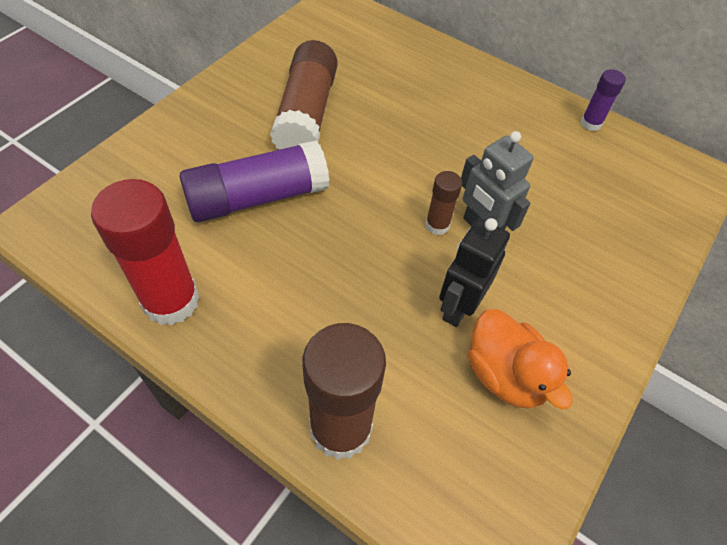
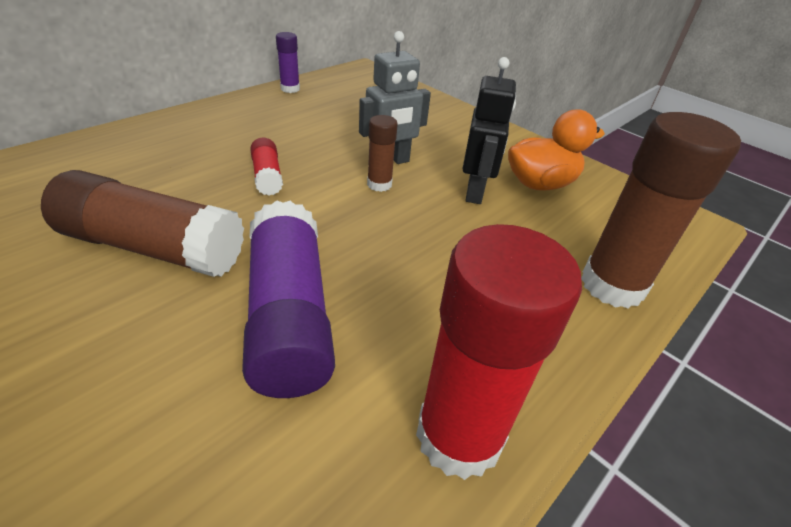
camera: 80 degrees left, 15 degrees down
(416, 147) = (267, 176): none -> red glue stick
(458, 307) = (475, 192): black robot -> black robot turned 120 degrees counterclockwise

